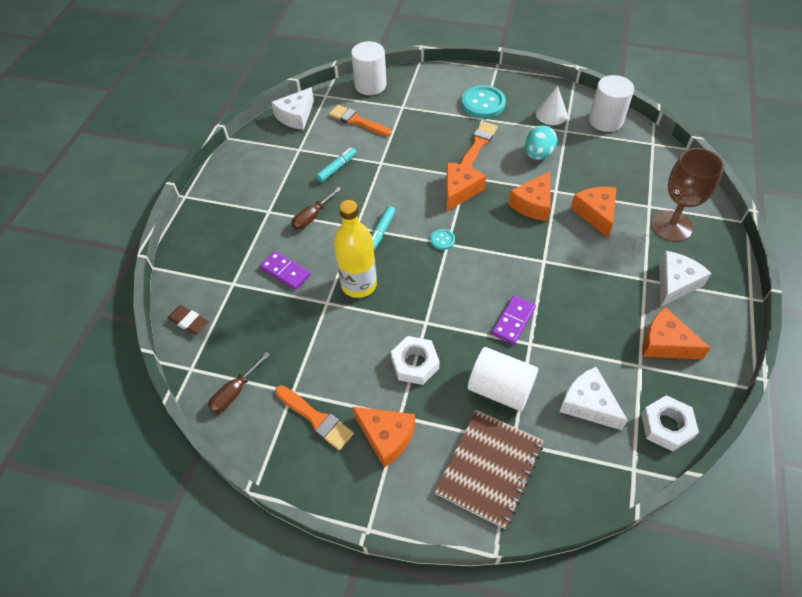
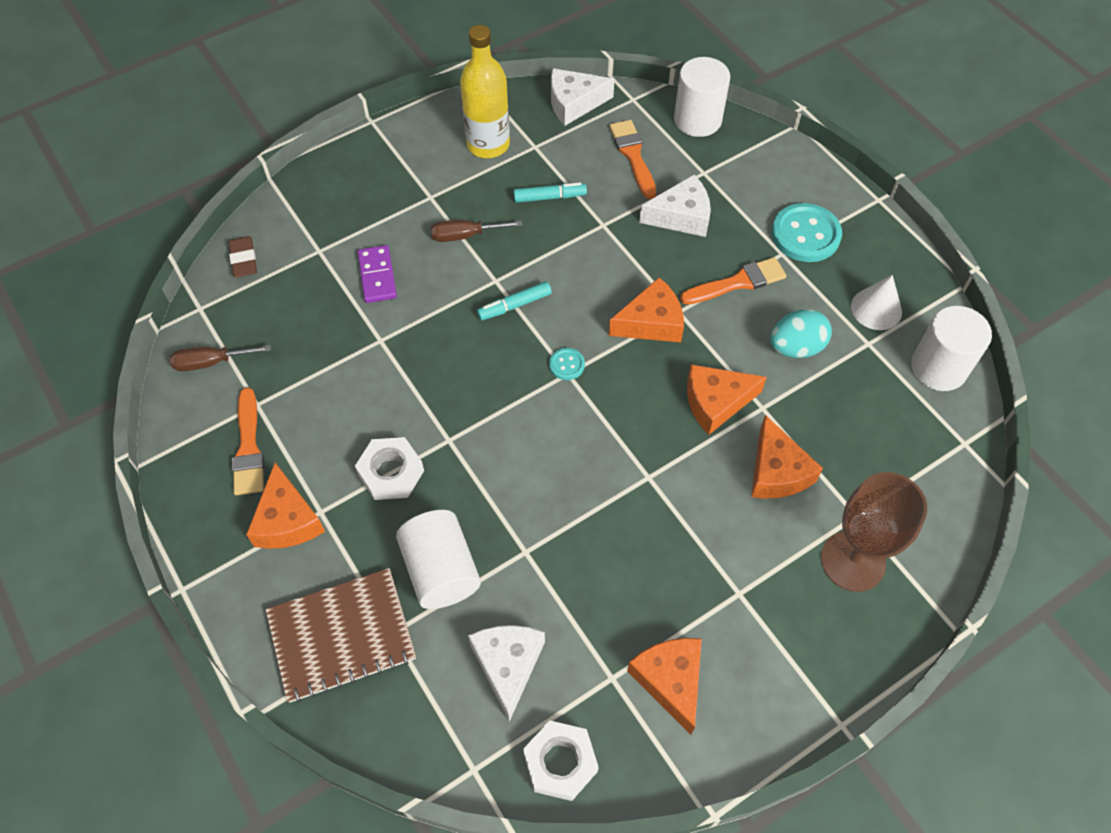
camera: 40 degrees right, 5 degrees up
(359, 284) = (430, 346): yellow bottle -> yellow bottle (488, 144)
(513, 321) = (536, 513): purple domino -> none
(595, 214) = (777, 471): orange cheese -> orange cheese turned 135 degrees clockwise
(675, 283) = (769, 628): white cheese -> white cheese (681, 216)

